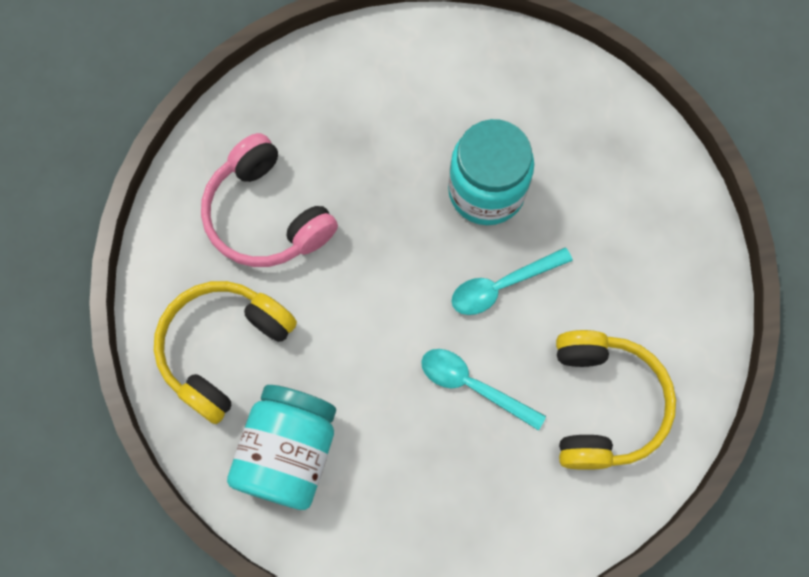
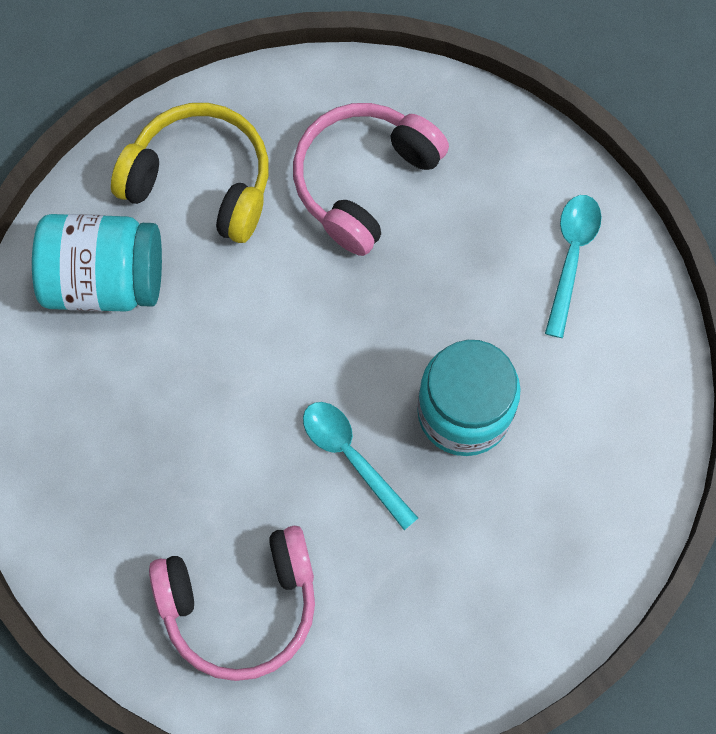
camera: 75 degrees right, 0 degrees up
(473, 386) = (225, 453): turquoise spoon -> turquoise spoon (571, 257)
(603, 404) = (240, 604): yellow headphones -> pink headphones

